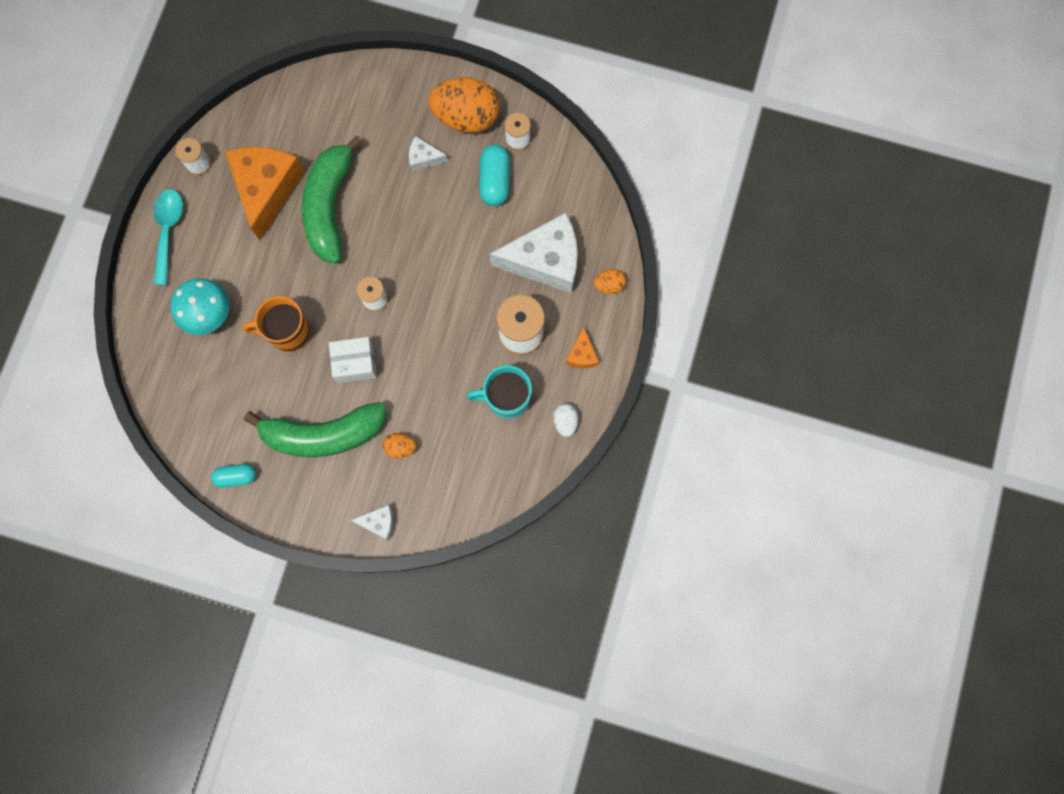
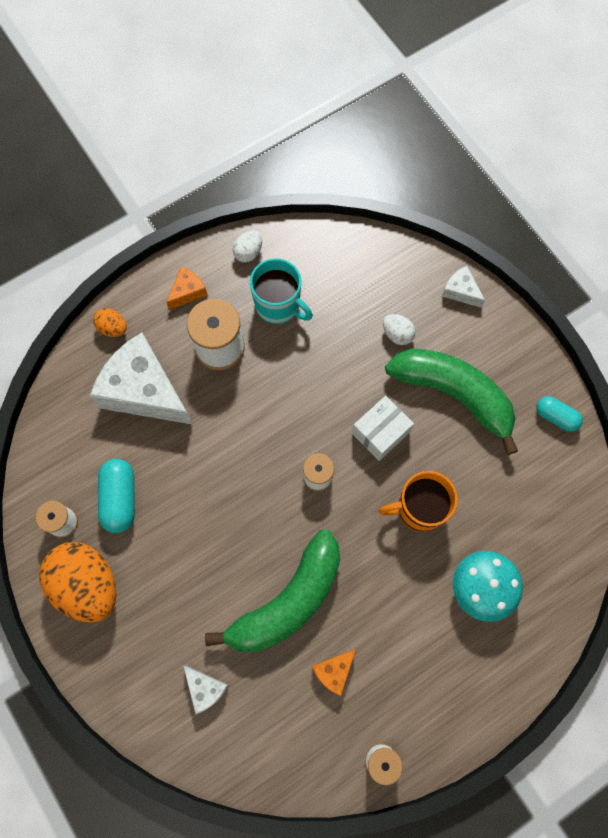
camera: 140 degrees left, 5 degrees down
(168, 231) = (463, 707): turquoise spoon -> none
(267, 189) = (334, 671): orange cheese -> orange cheese, size x0.45
(288, 332) = (419, 508): orange mug -> orange mug turned 135 degrees clockwise
(355, 363) = (380, 432): white box -> white box turned 75 degrees counterclockwise
(400, 447) = (397, 334): orange egg -> white egg
(424, 158) = (162, 576): white cheese -> white cheese (205, 689)
(494, 181) = (120, 498): turquoise capsule -> turquoise capsule turned 45 degrees counterclockwise

